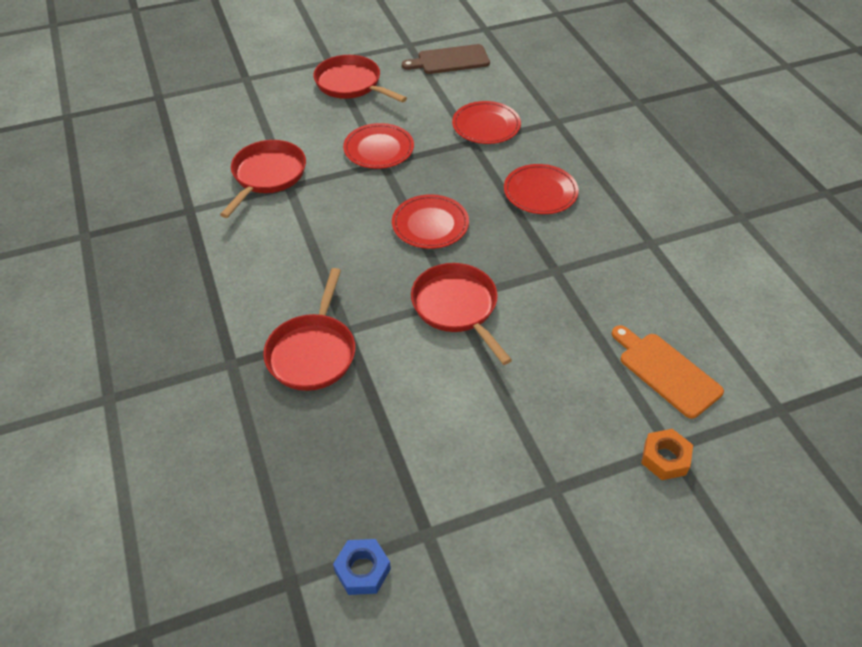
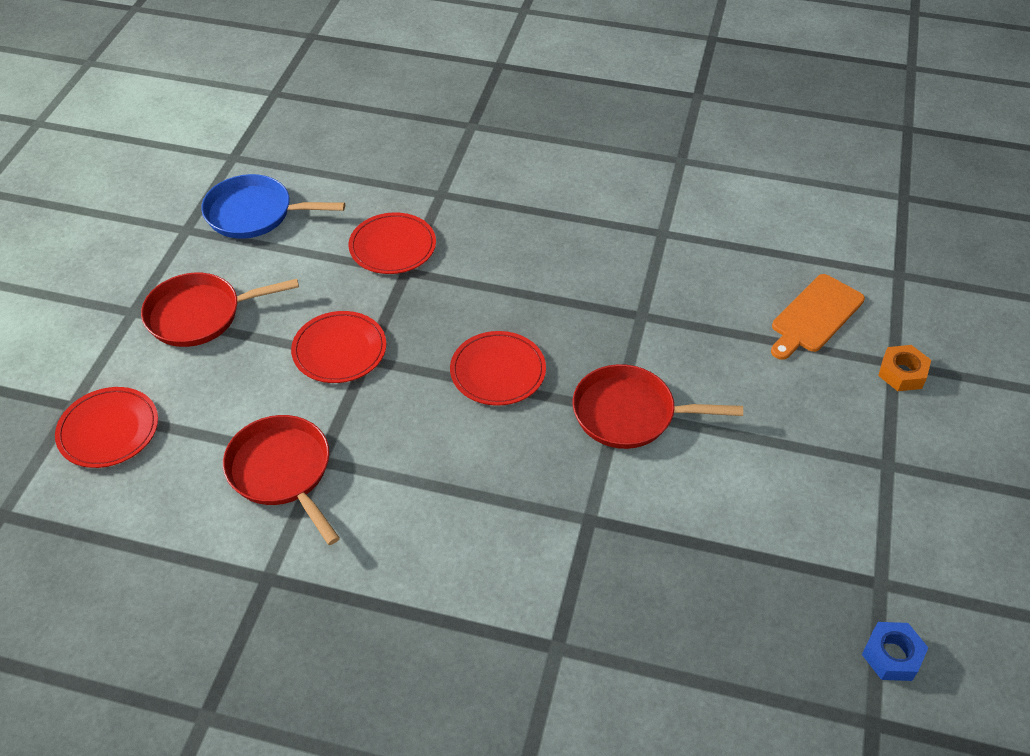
camera: 55 degrees left, 0 degrees up
(313, 352) = (598, 564): red pan -> none
(450, 60) = (254, 213): brown cutting board -> blue pan
(540, 192) = (529, 265): red plate -> red plate (108, 430)
(666, 372) = (815, 316): orange cutting board -> orange cutting board turned 45 degrees counterclockwise

